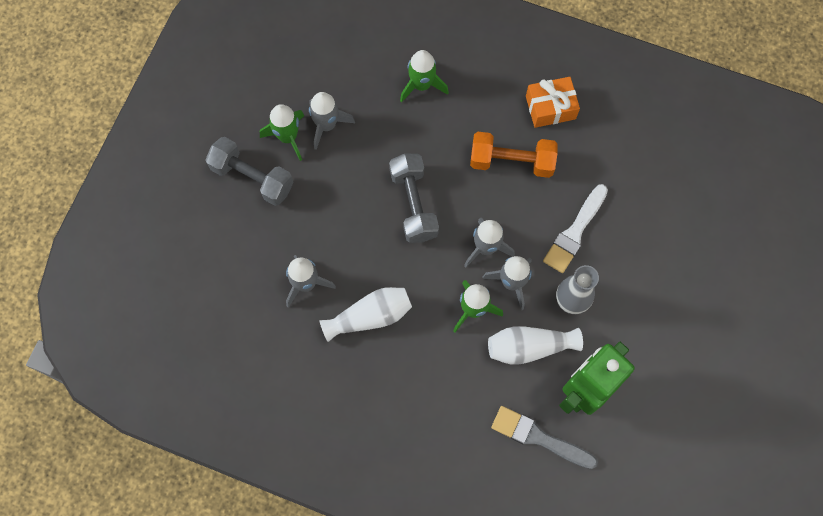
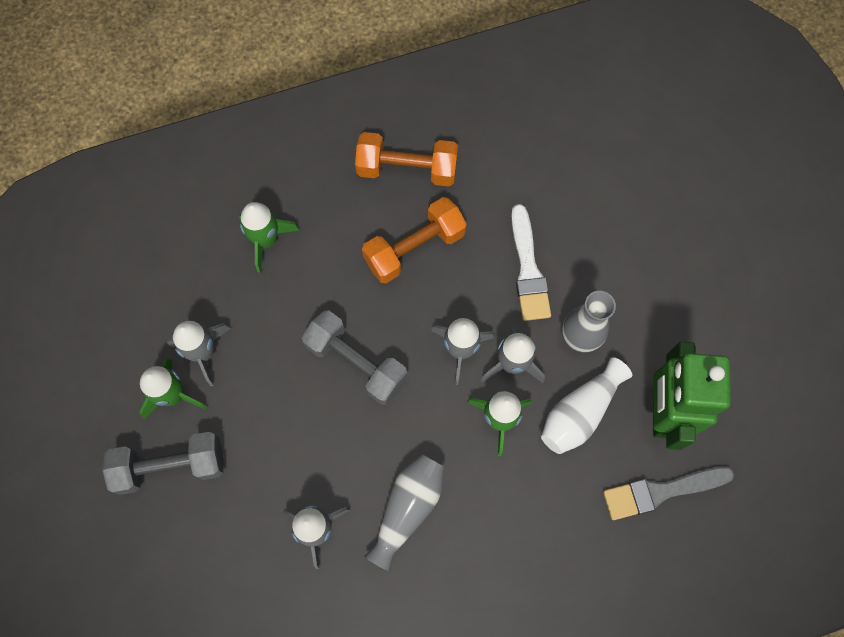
camera: 40 degrees left, 0 degrees up
(370, 316) = (408, 509): white vase -> grey vase
(550, 107) = (407, 169): orange gift -> orange dumbbell

